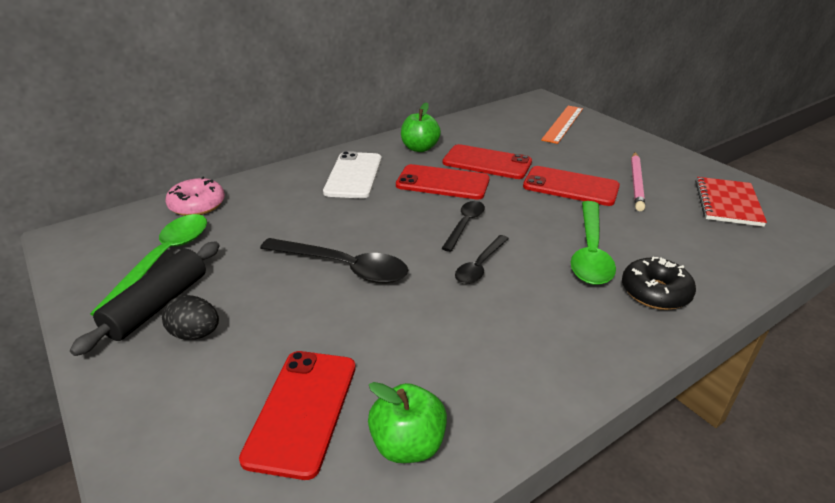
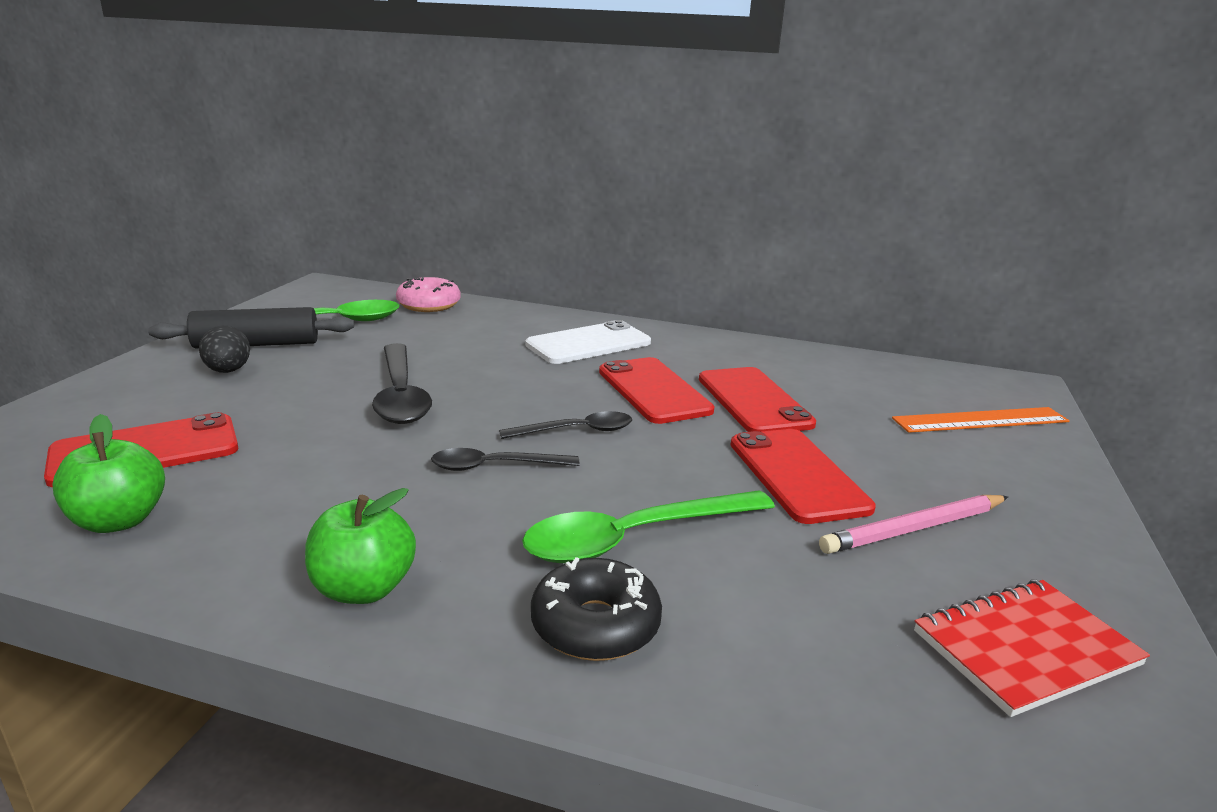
camera: 50 degrees right, 10 degrees down
(420, 148) = (712, 355): green apple -> green apple (364, 588)

